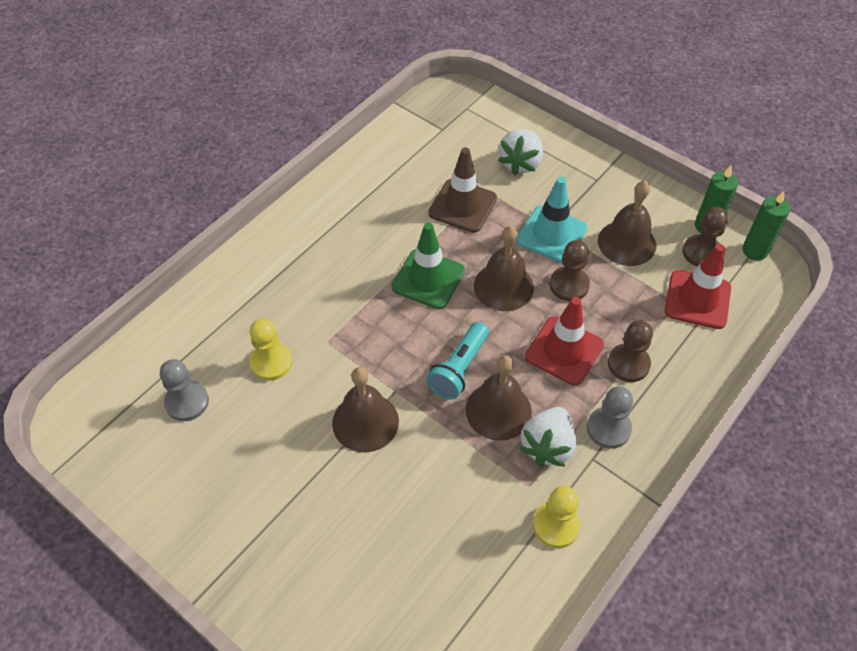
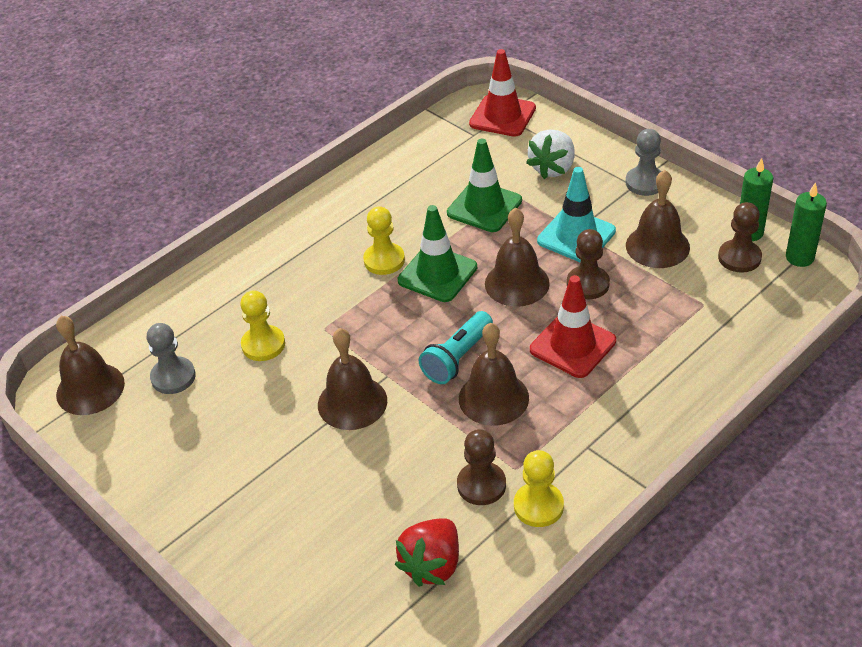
camera: 10 degrees right, 10 degrees down
(105, 419) = (90, 388): none -> brown bell
(376, 266) = (384, 260): none -> yellow pawn
(462, 206) = (484, 207): brown traffic cone -> green traffic cone
(465, 596) = (432, 565): none -> red strawberry
(547, 446) = (541, 433): white strawberry -> none
(608, 428) = (609, 419): grey pawn -> grey pawn (645, 182)
(628, 364) = (641, 360): brown pawn -> brown pawn (481, 485)
(697, 299) = (727, 302): red traffic cone -> red traffic cone (502, 116)

